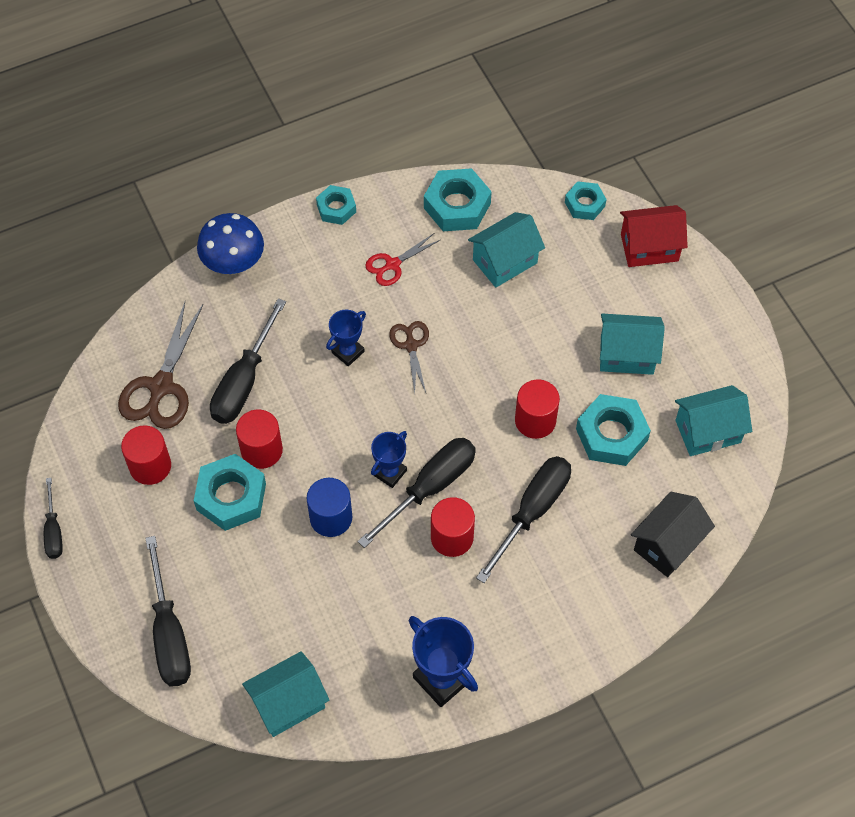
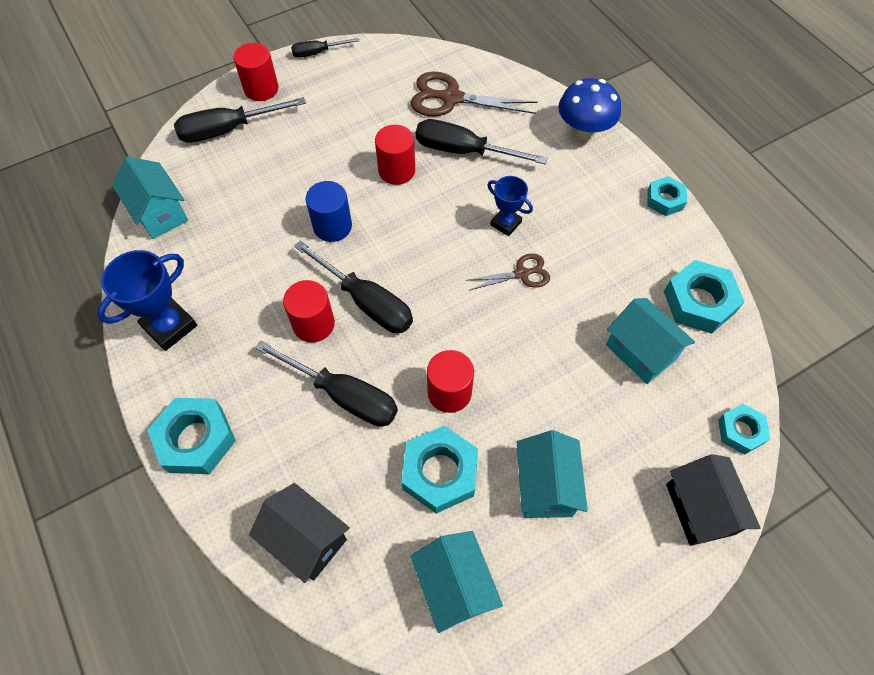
camera: 85 degrees right, 0 degrees up
(150, 466) = (376, 100): red cylinder -> red cylinder (261, 89)
(231, 497) = (351, 155): turquoise nut -> turquoise nut (196, 439)
(389, 472) = (380, 267): blue trophy -> none
(393, 264) = (612, 251): red scissors -> none
(649, 247) = (700, 509): red house -> black house

